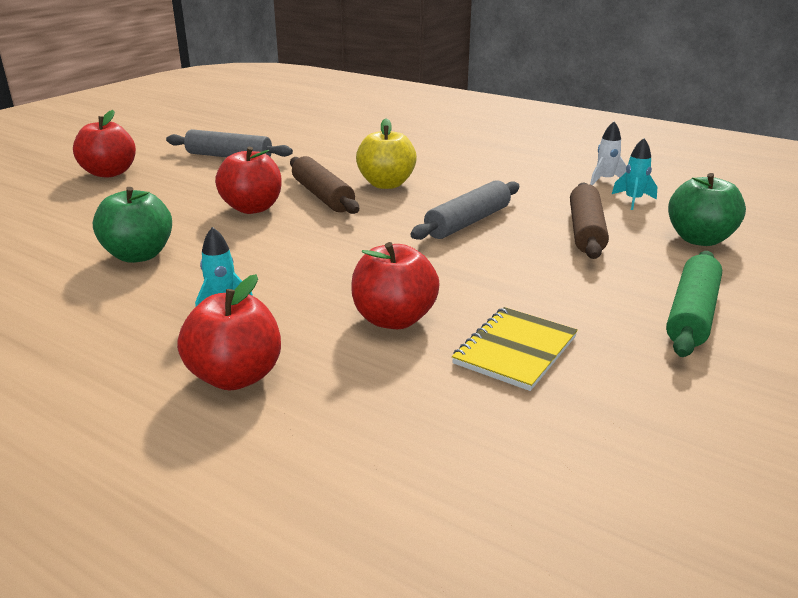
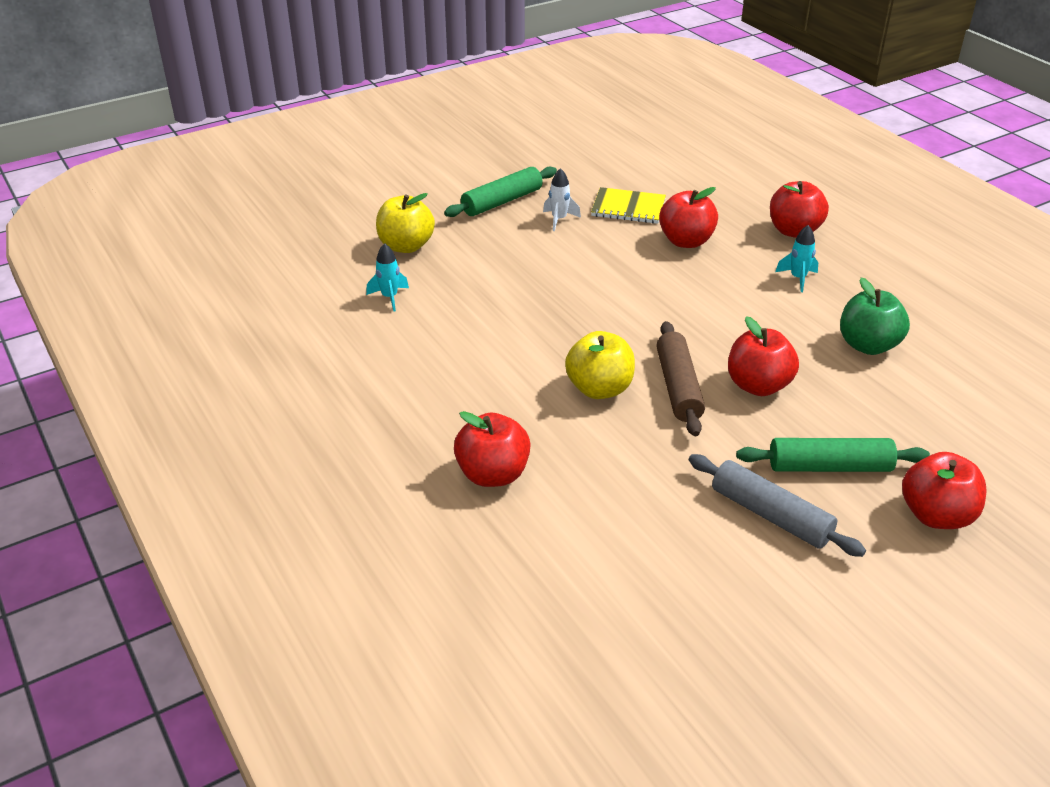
camera: 155 degrees left, 10 degrees up
(187, 180) = (829, 466): none -> green rolling pin
(419, 143) = (493, 474): none -> red apple
(468, 222) = (564, 310): grey rolling pin -> none
(515, 350) = (628, 208): yellow notebook -> yellow notebook turned 45 degrees clockwise
(585, 231) = (479, 276): brown rolling pin -> none
(605, 180) = (372, 331): white rocket -> white rocket (559, 220)
(699, 239) = (406, 246): green apple -> yellow apple

